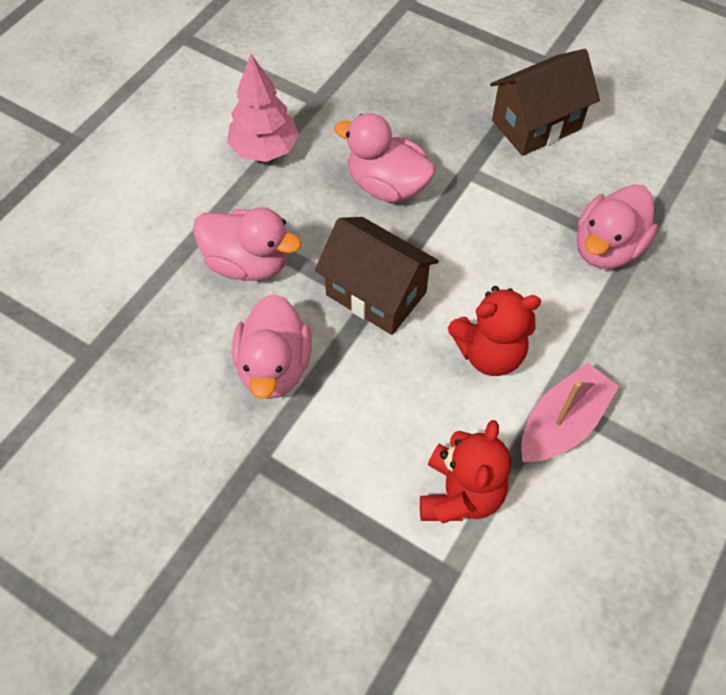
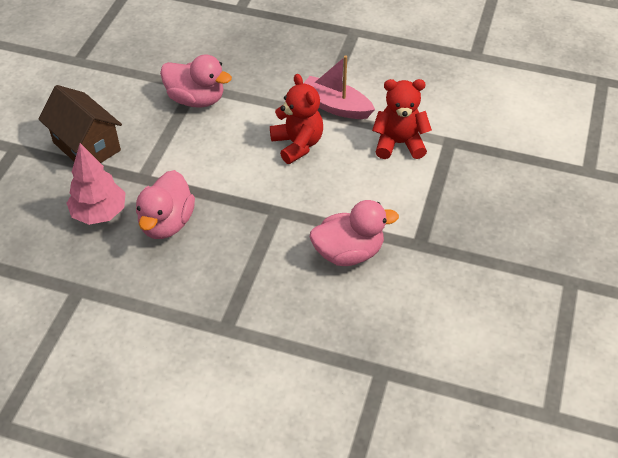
camera: 105 degrees left, 10 degrees down
(248, 263) = (265, 292): pink duck -> none
(265, 149) = (143, 313): pink tree -> pink tree (99, 213)
(376, 293) = (269, 209): brown house -> none

